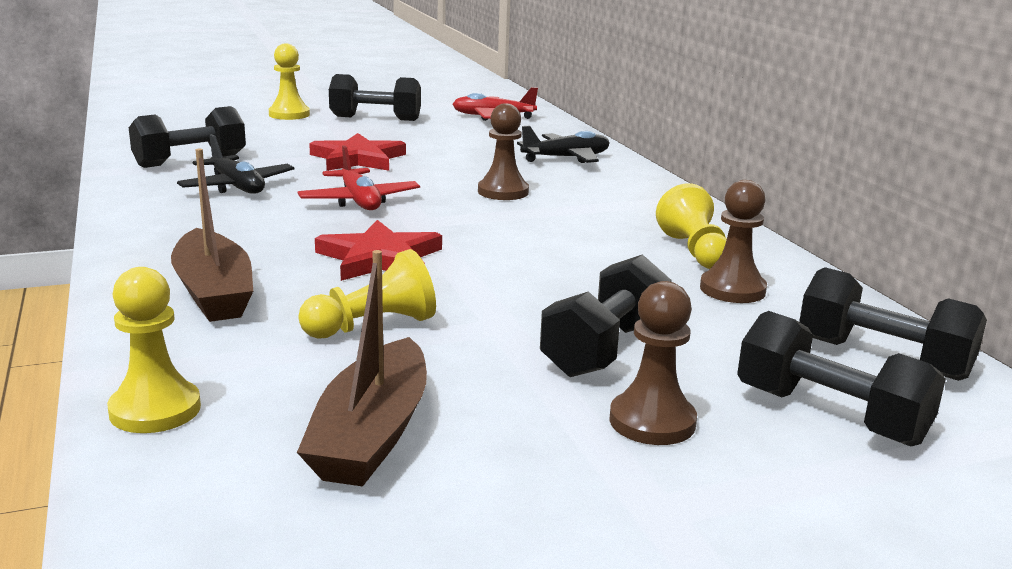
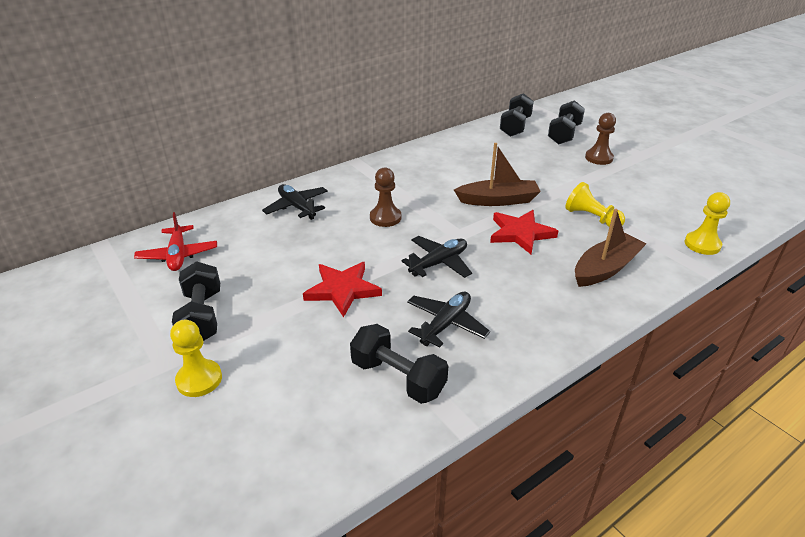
camera: 105 degrees left, 15 degrees up
(359, 201) = (439, 263): red plane -> black plane
(371, 434) = (661, 200): brown boat -> brown boat (498, 200)
(605, 349) = (558, 169): black dumbbell -> none
(694, 251) = (440, 159): yellow pawn -> none
(732, 289) = (478, 150): brown pawn -> none

